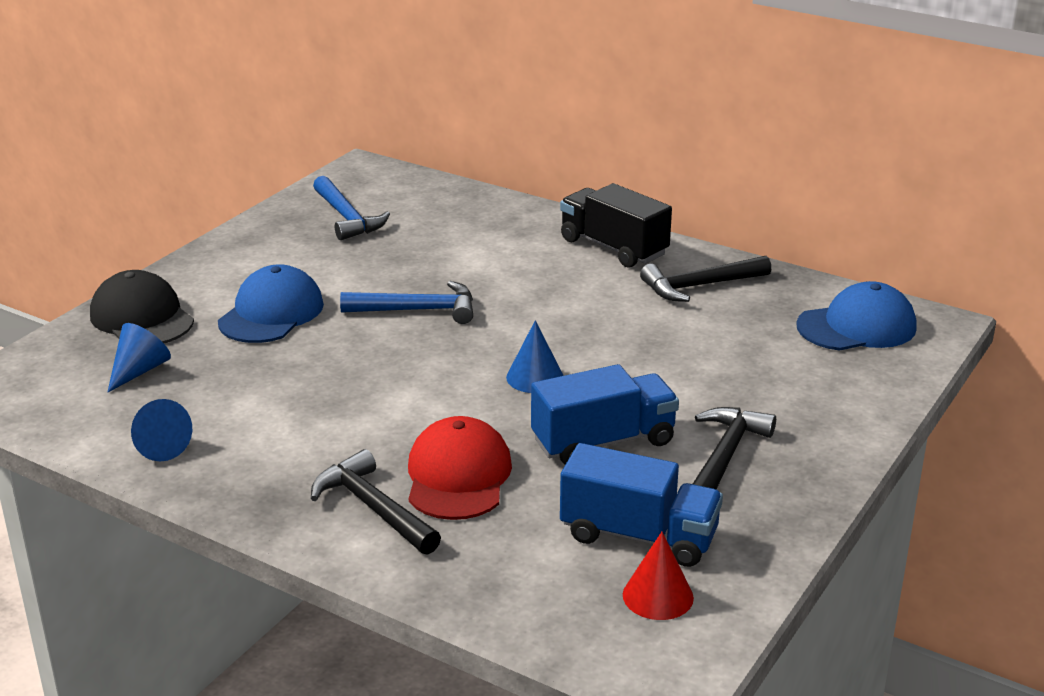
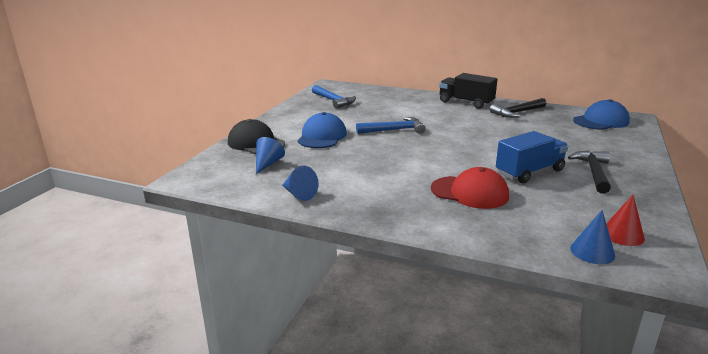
camera: 10 degrees left, 5 degrees down
(373, 508) = (437, 210): black hammer -> none
(458, 476) = (470, 192): red cap -> red cap turned 120 degrees clockwise
(535, 377) = (472, 150): blue cone -> blue cone (592, 251)
(639, 536) = (585, 209): blue truck -> none

